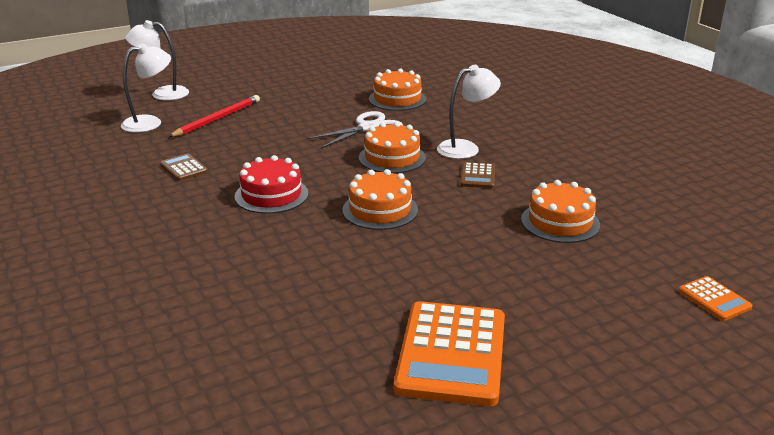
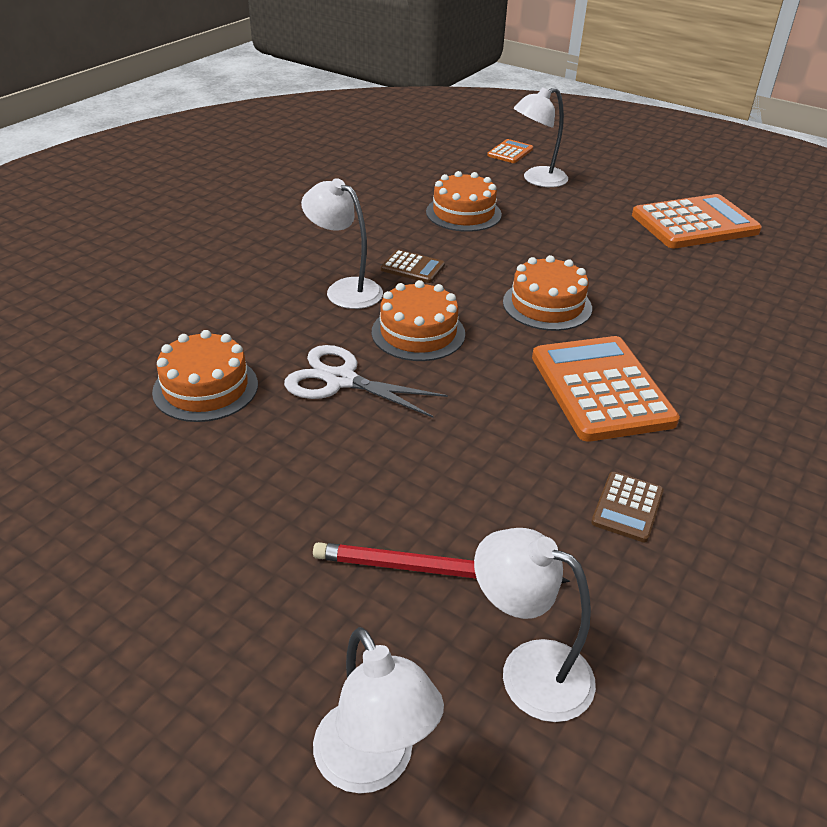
camera: 120 degrees left, 10 degrees up
(271, 195) = (601, 389): red cake -> orange calculator
(478, 176) = (412, 267): brown calculator -> brown calculator turned 45 degrees clockwise
(622, 289) = (537, 180): none -> white lamp

